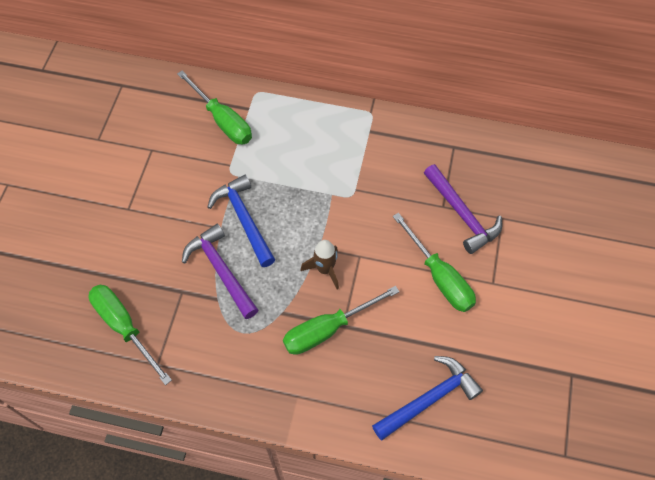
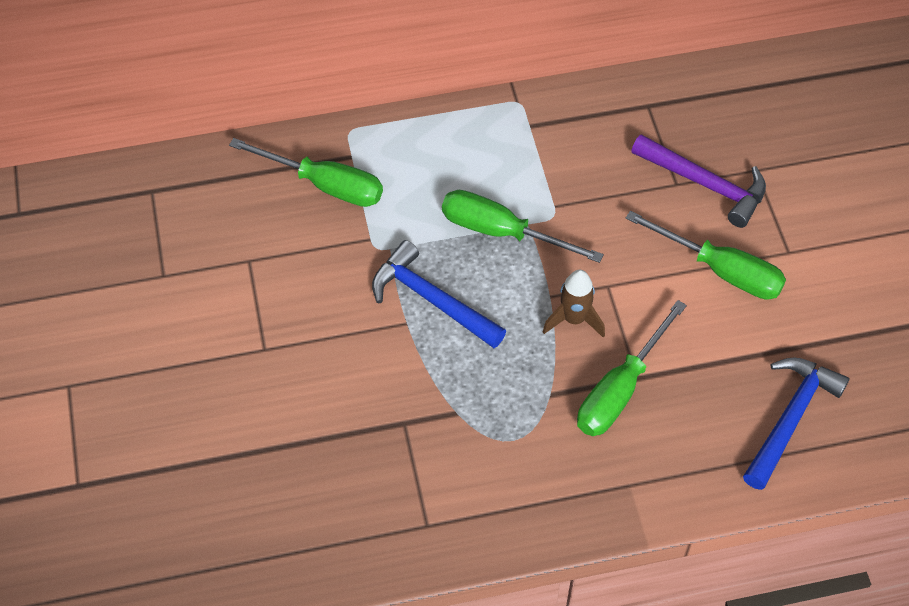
camera: 25 degrees left, 5 degrees down
(124, 327) = (354, 498): green screwdriver -> green screwdriver (501, 232)
(221, 270) = (440, 375): purple hammer -> none

